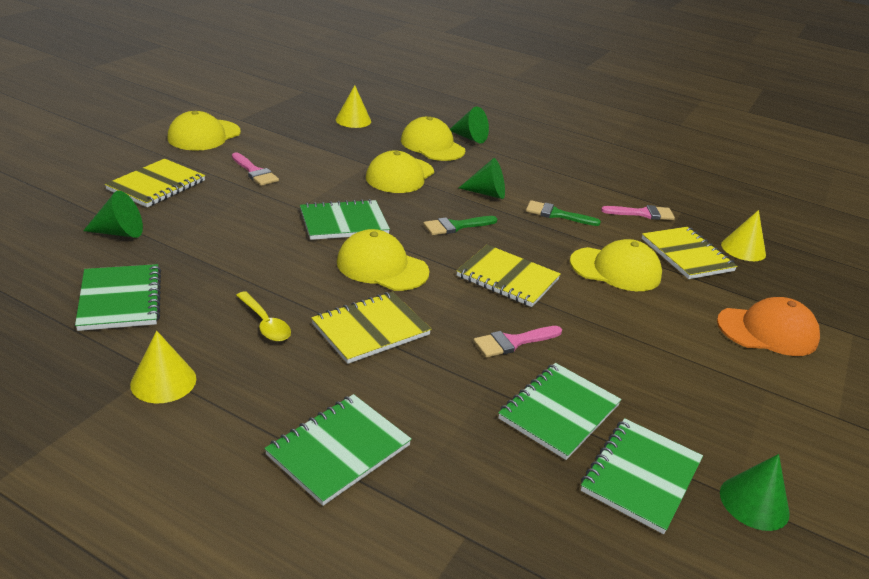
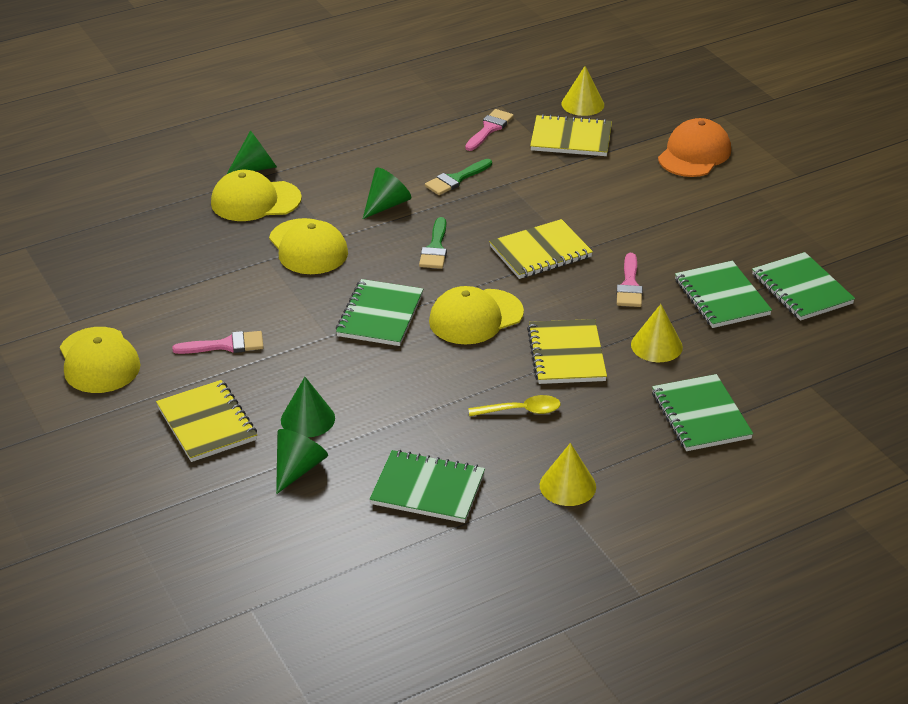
camera: 55 degrees left, 5 degrees up
(353, 120) = (145, 235): yellow cone -> yellow cone (656, 345)
(615, 269) = (566, 187): yellow cap -> none
(754, 502) = (848, 254): green cone -> green cone (308, 419)

